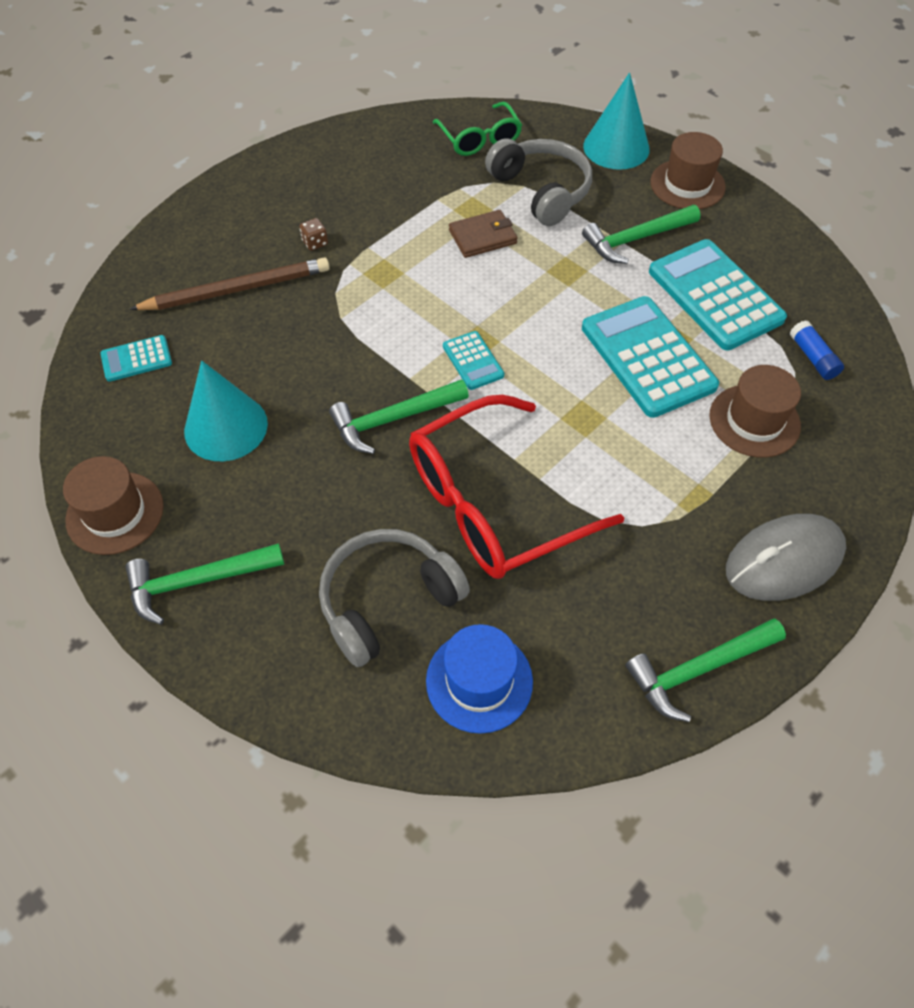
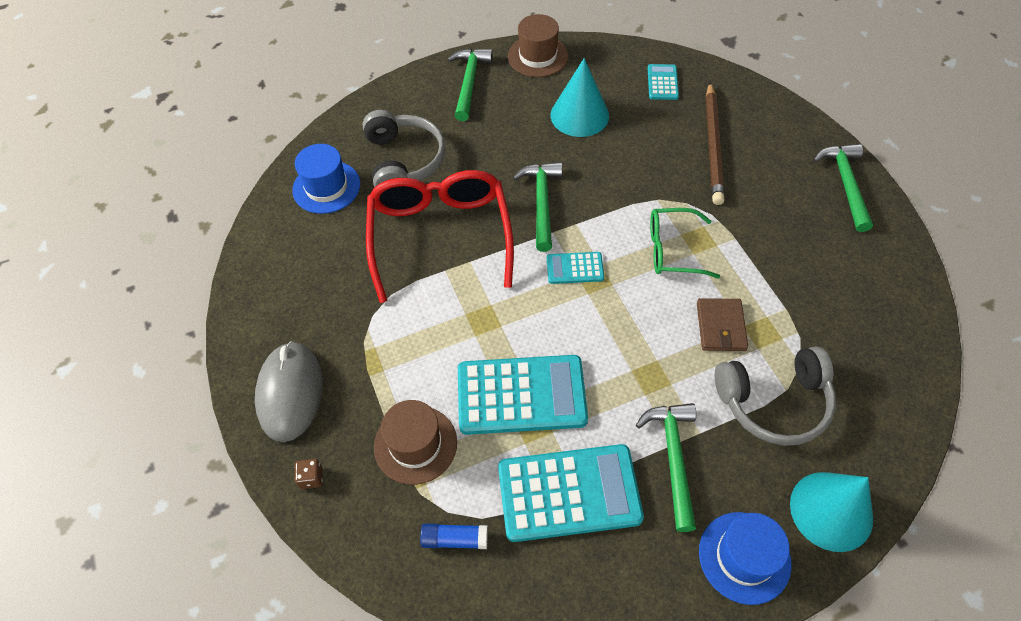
camera: 115 degrees right, 0 degrees up
(315, 243) = (752, 204): brown dice -> brown dice (311, 478)
(480, 139) = (876, 378): green glasses -> green glasses (672, 250)
(687, 184) = (744, 557): brown hat -> blue hat
(698, 669) = (256, 299): green hammer -> green hammer (845, 184)

